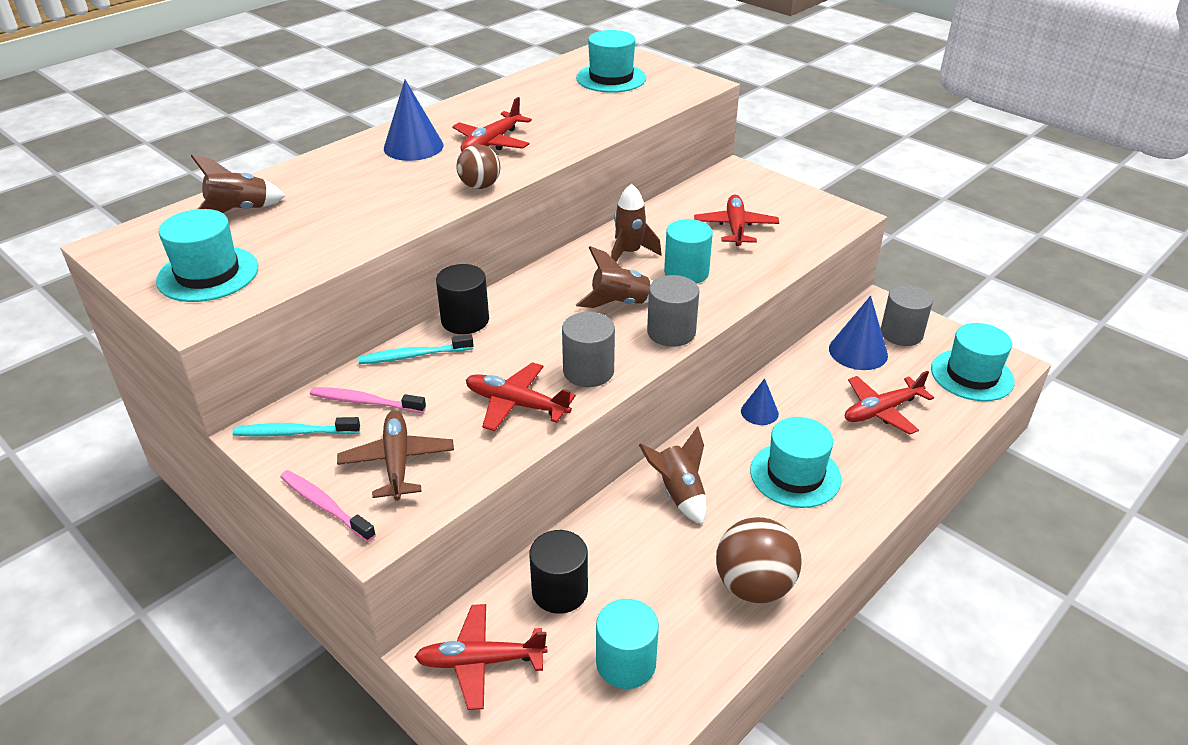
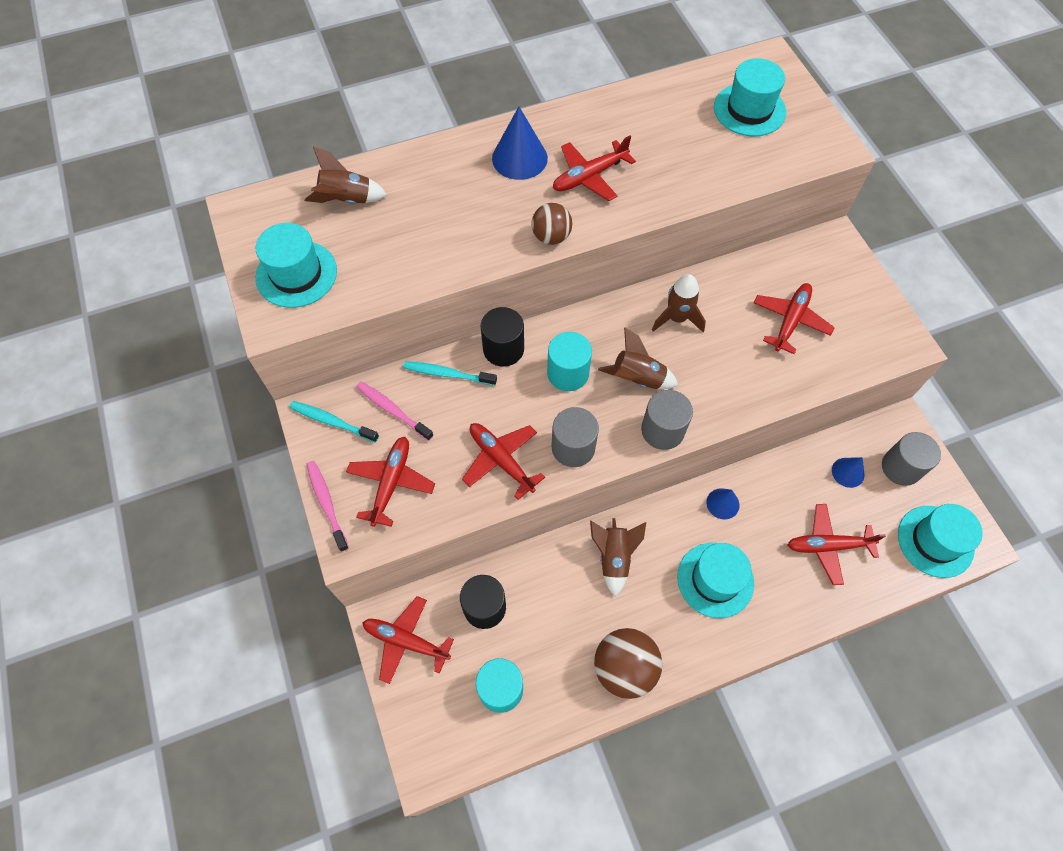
camera: 25 degrees right, 25 degrees up
(397, 462) = (391, 483): brown plane -> red plane
(686, 272) = (714, 362): turquoise cylinder -> turquoise cylinder (568, 373)
(858, 351) = (848, 472): blue cone -> blue cone, size x0.60

